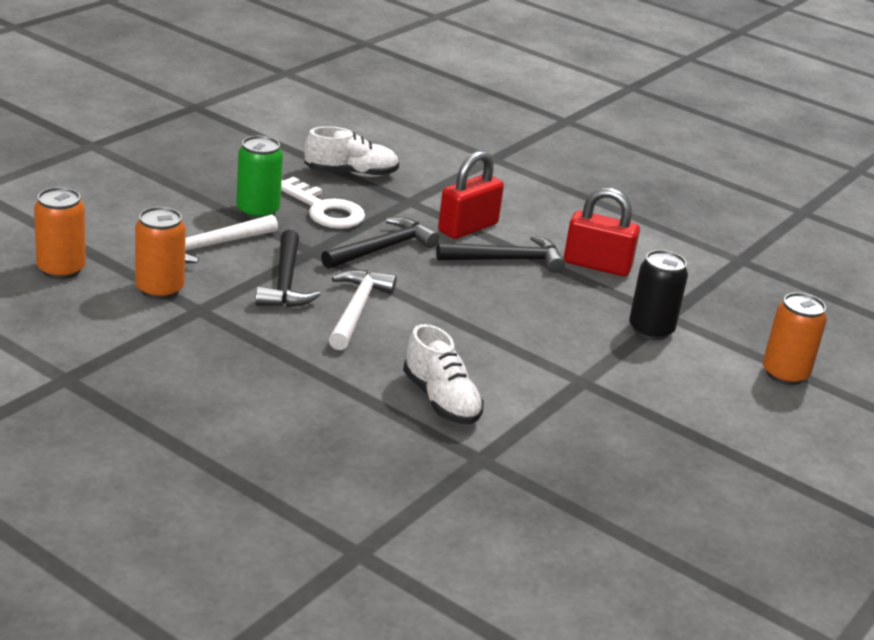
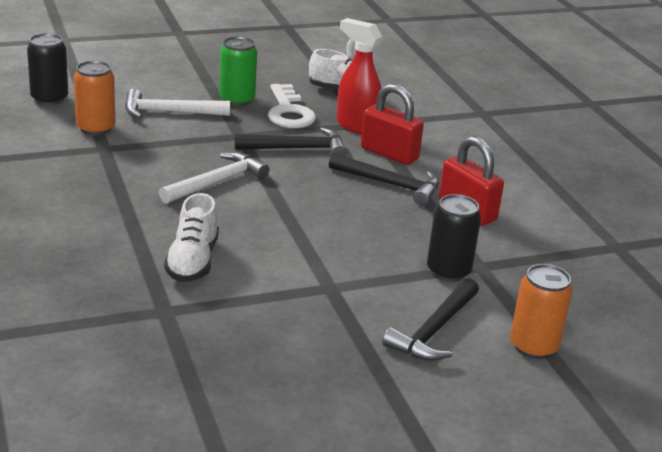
camera: 35 degrees right, 0 degrees up
(61, 269) = (49, 99): orange can -> black can
(285, 282) = (190, 149): black hammer -> black hammer (434, 330)
(404, 206) = (356, 126): none -> red spray bottle
(468, 228) = (389, 154): red padlock -> red padlock turned 45 degrees clockwise

